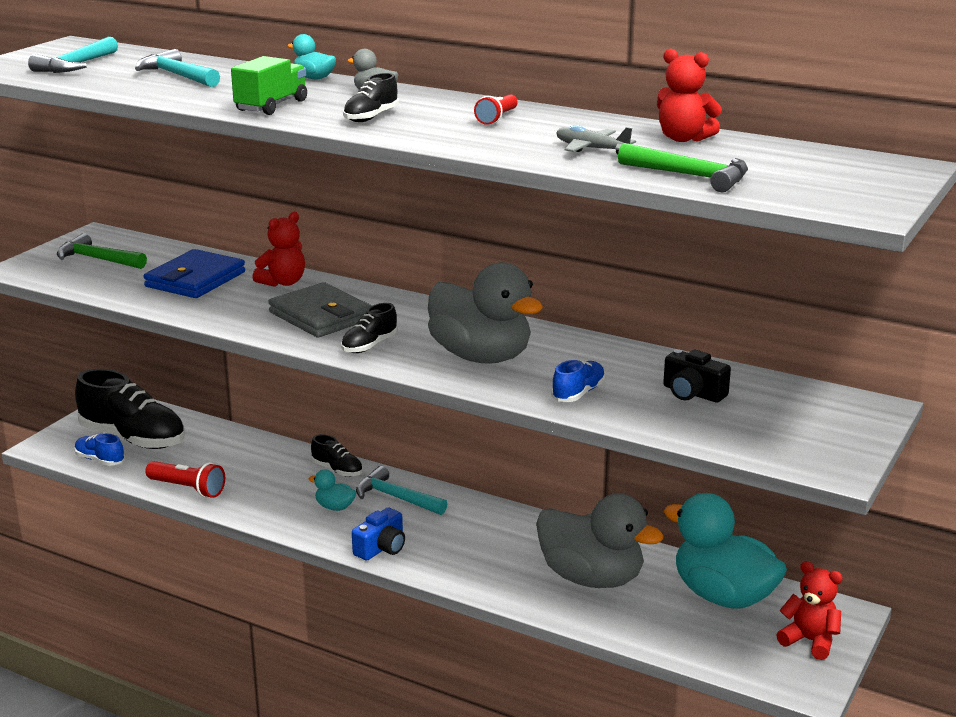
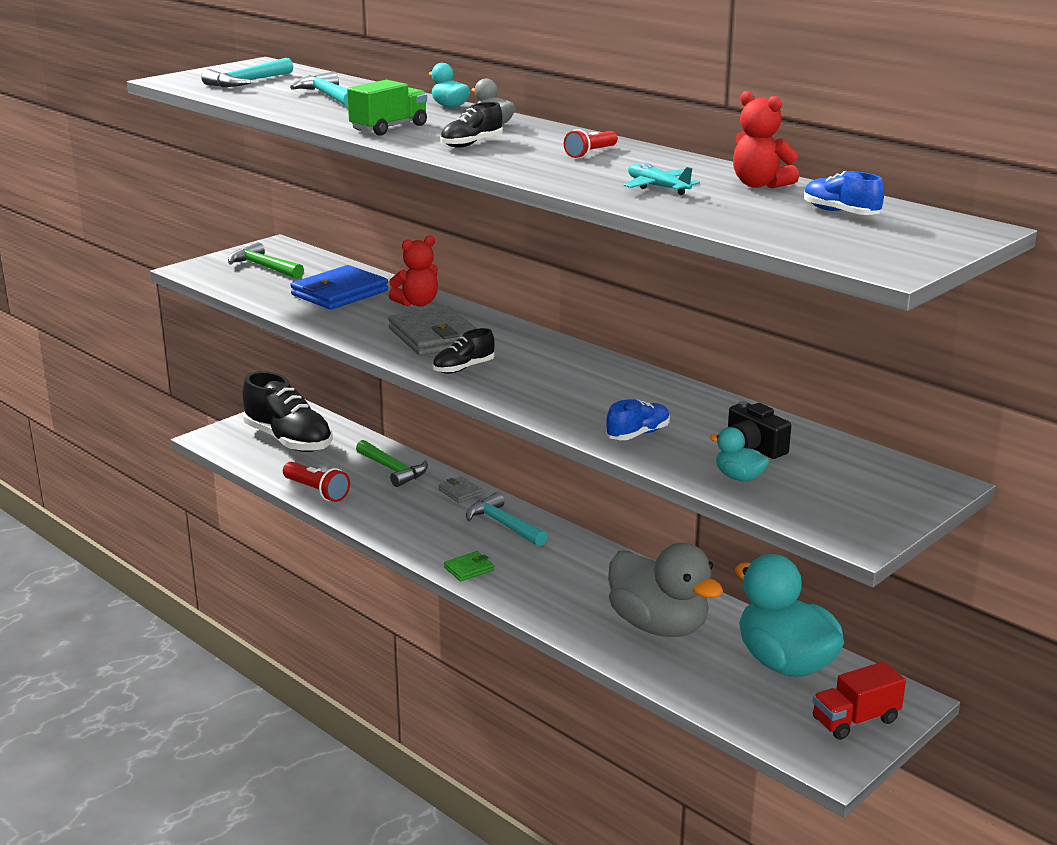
camera: 15 degrees right, 0 degrees up
(100, 460) = (251, 456): blue shoe -> blue shoe (840, 213)
(335, 507) = (442, 525): turquoise duck -> turquoise duck (739, 477)
(337, 470) = (460, 492): black shoe -> grey wallet
(381, 548) = (469, 569): blue camera -> green wallet
(481, 357) = (563, 390): grey duck -> none
(591, 149) = (657, 187): grey plane -> turquoise plane
(691, 176) = (734, 220): green hammer -> green hammer (393, 470)
(809, 641) = (855, 720): red teddy bear -> red truck

